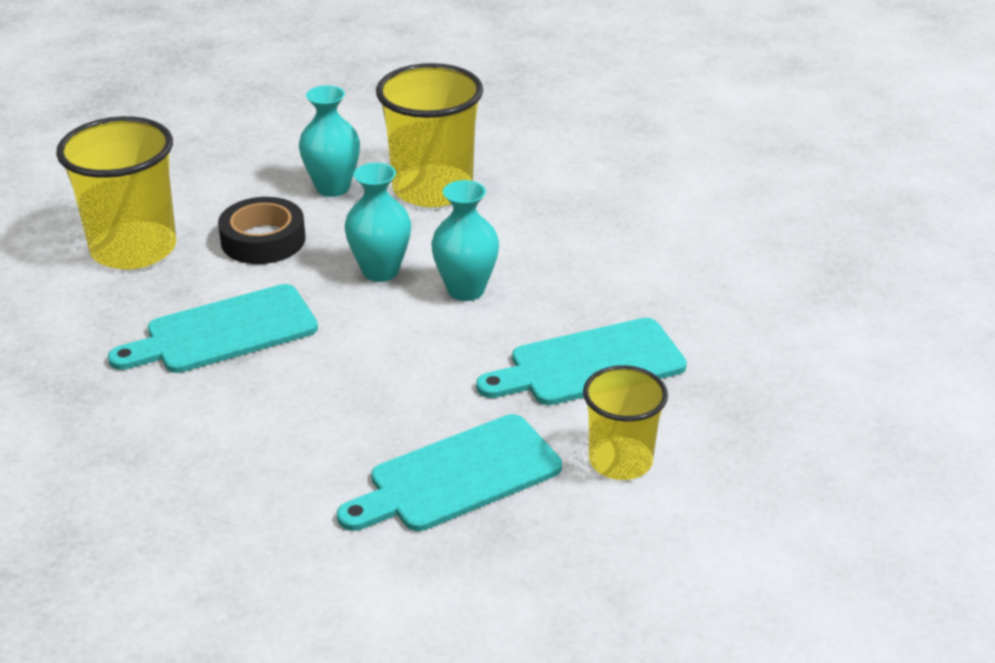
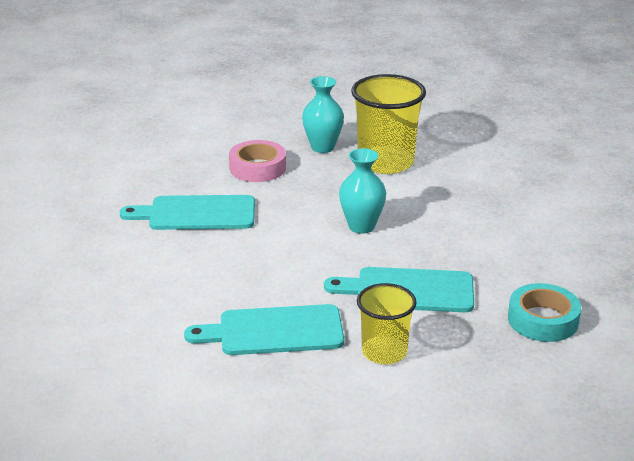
camera: 25 degrees right, 5 degrees down
(134, 249) = (178, 155): yellow cup -> none
(263, 240) = (257, 168): black tape -> pink tape
(380, 271) = (316, 202): turquoise vase -> none
(777, 357) = (543, 320): none -> turquoise tape

